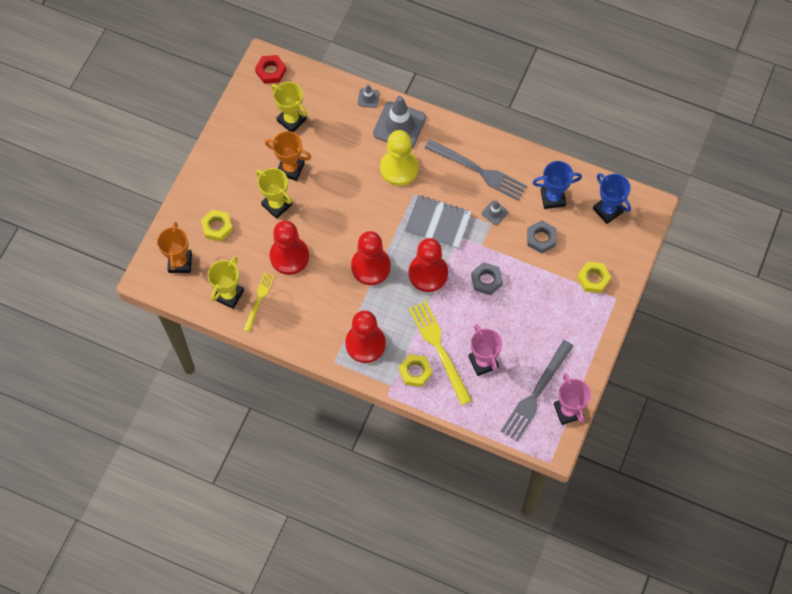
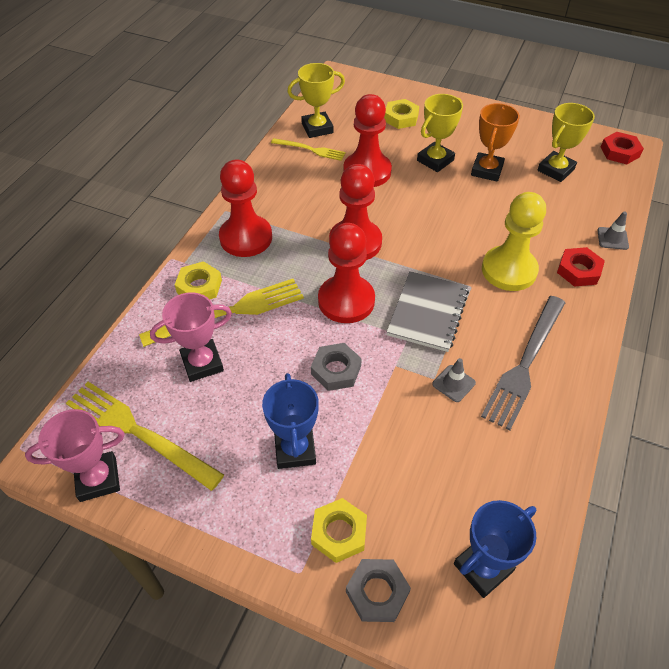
camera: 90 degrees right, 15 degrees down
(180, 262) = (356, 95): orange trophy -> none
(229, 295) = (317, 128): yellow trophy -> yellow trophy turned 45 degrees counterclockwise
(399, 125) = (578, 270): grey traffic cone -> red nut
(536, 393) = (138, 432): grey fork -> yellow fork
(541, 238) = (414, 449): grey nut -> grey nut (377, 592)
(552, 198) = (494, 470): blue trophy -> blue trophy (295, 449)

